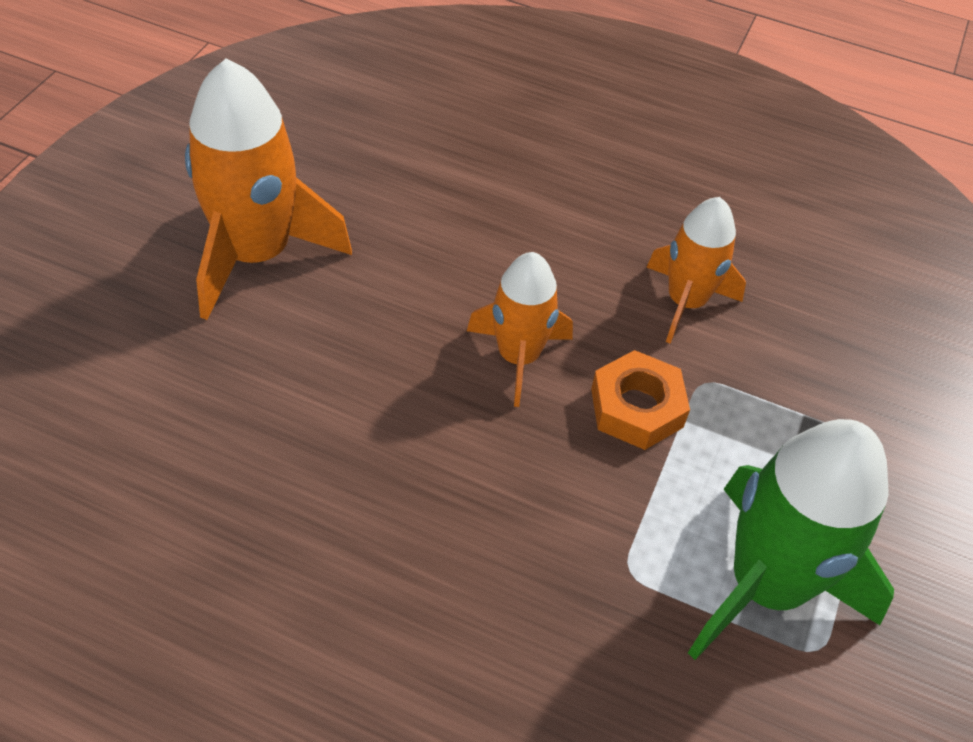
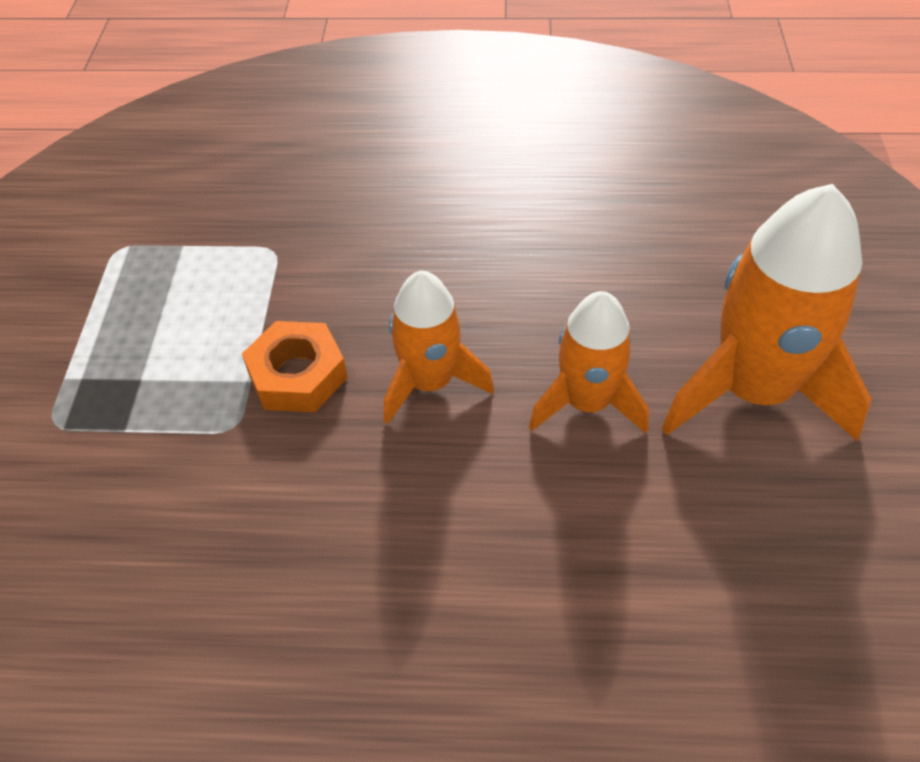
camera: 165 degrees right, 0 degrees up
(685, 302) = (269, 516): orange rocket -> orange rocket (587, 403)
(767, 585) = (160, 275): green rocket -> none

